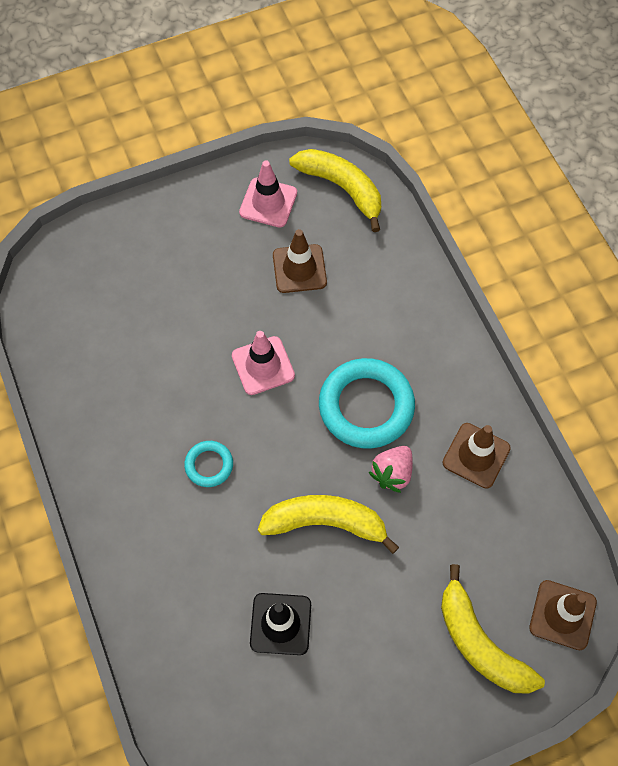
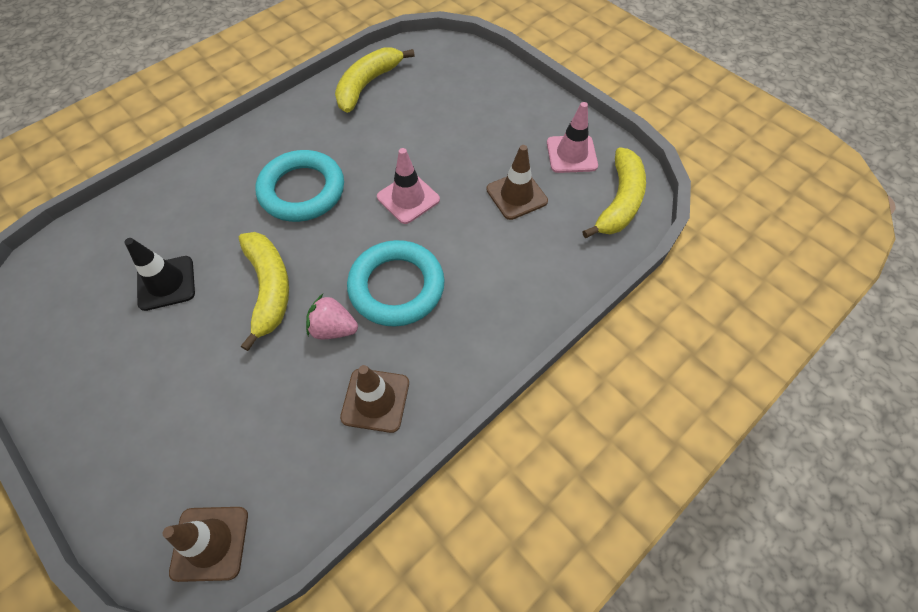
camera: 70 degrees right, 5 degrees down
(209, 465) = (302, 190): turquoise ring -> turquoise ring, size x2.01
(480, 643) = (167, 461): yellow banana -> yellow banana (367, 85)

